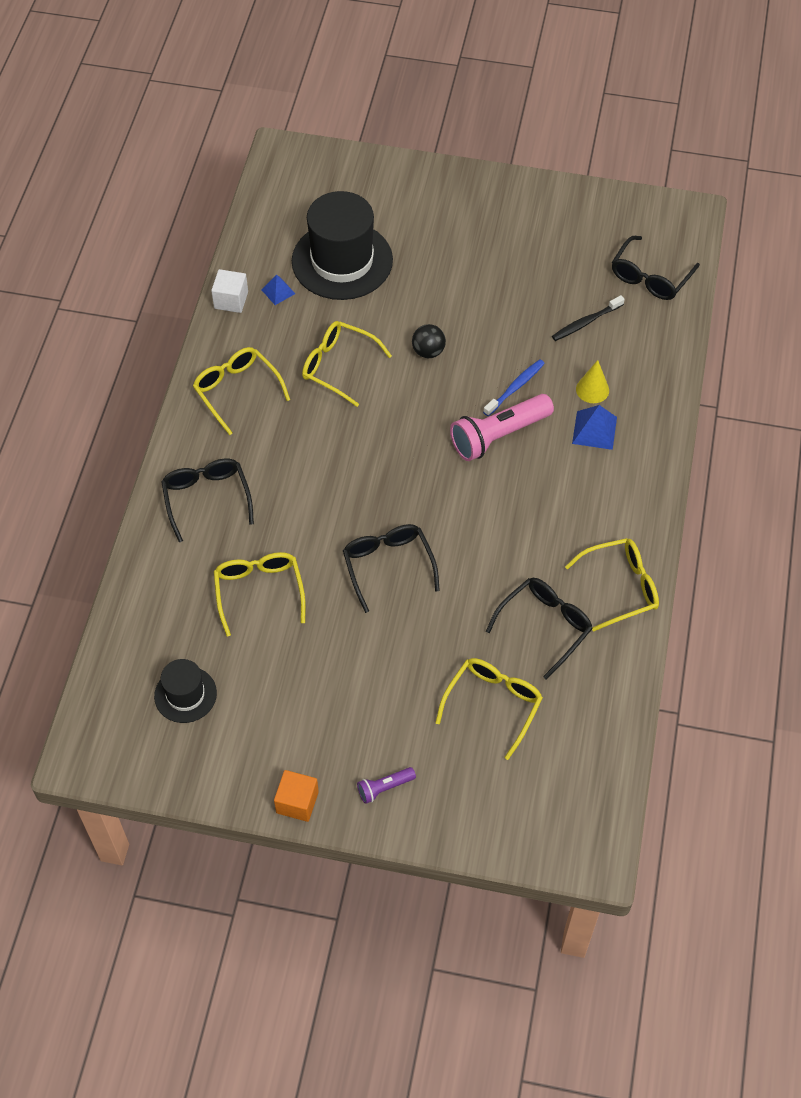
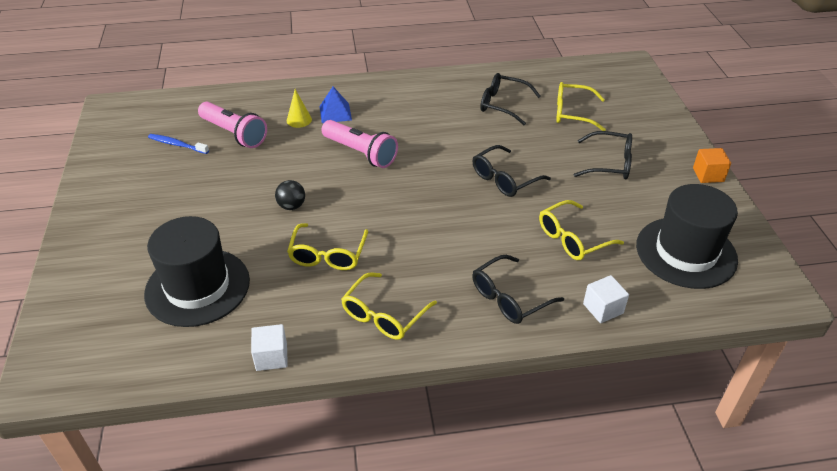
camera: 110 degrees left, 15 degrees down
(153, 573) = (603, 308): none -> white cube
(185, 694) = (686, 252): black hat -> black hat, size x1.92
(278, 291) = (250, 323): blue pyramid -> none
(384, 788) = (664, 142): purple flashlight -> none
(515, 387) = (311, 154): blue toothbrush -> blue toothbrush (177, 145)
(586, 322) = (234, 134): black toothbrush -> pink flashlight
(620, 587) = (455, 83): yellow glasses -> none
(650, 277) = (179, 113): black glasses -> black glasses (609, 163)

